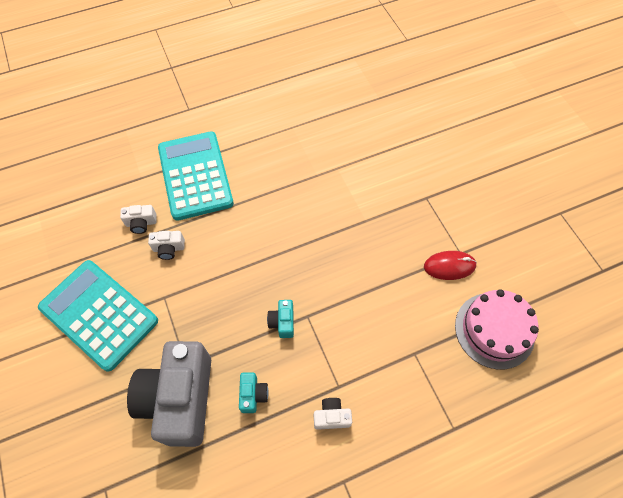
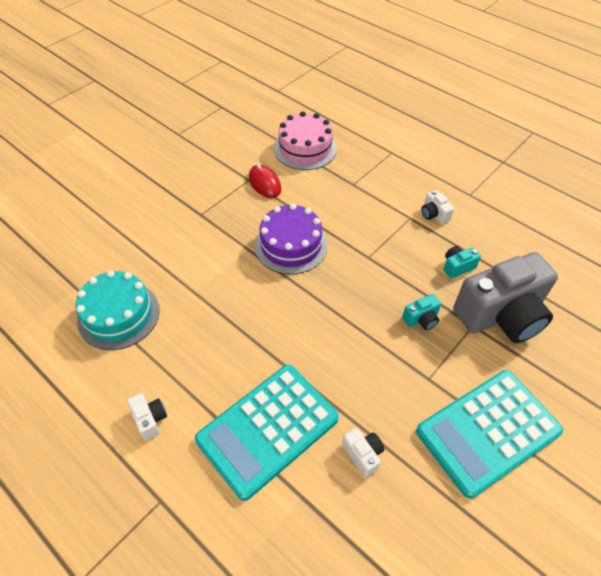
camera: 115 degrees left, 10 degrees down
(99, 314) = (488, 431): turquoise calculator -> turquoise calculator turned 45 degrees clockwise
(169, 248) = (375, 404): white camera -> white camera (150, 419)
(282, 322) = (385, 272): turquoise camera -> turquoise camera (421, 319)
(339, 117) = (118, 315): none -> turquoise cake
(353, 256) = (291, 245): none -> purple cake

